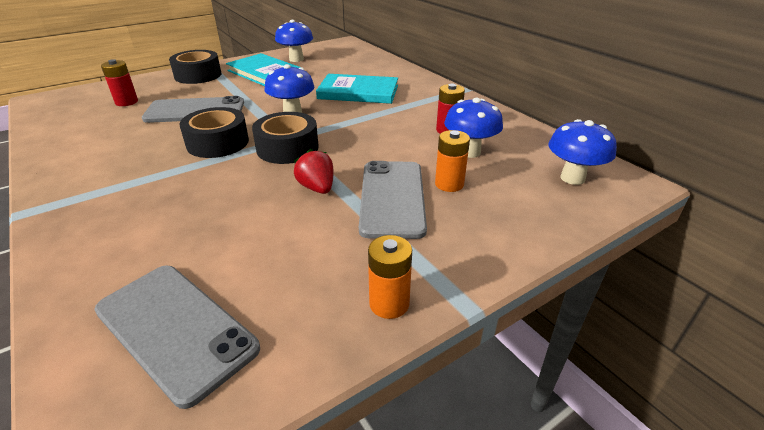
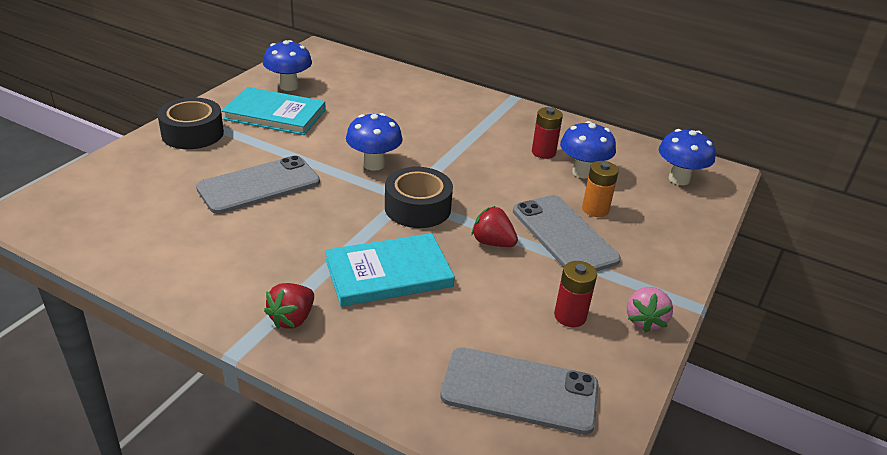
camera: 30 degrees left, 0 degrees up
(88, 202) = (292, 319): none -> red strawberry
(126, 102) = (153, 192): red battery -> red battery (570, 316)
(218, 143) = (338, 219): black tape -> none
(358, 92) = (412, 122): turquoise book -> turquoise book (388, 273)
(389, 303) = (644, 320): orange battery -> pink strawberry

